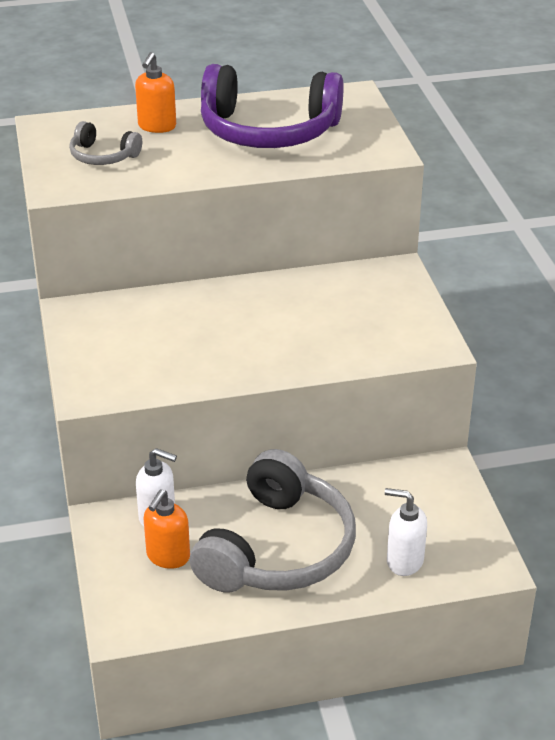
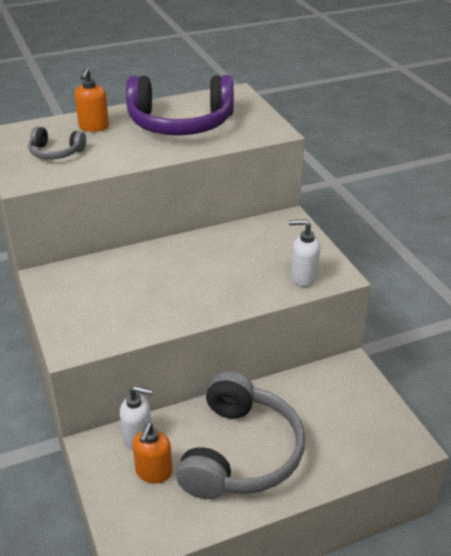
camera: 10 degrees left, 0 degrees up
(404, 561) = (342, 449): white soap dispenser -> white soap dispenser (303, 277)

